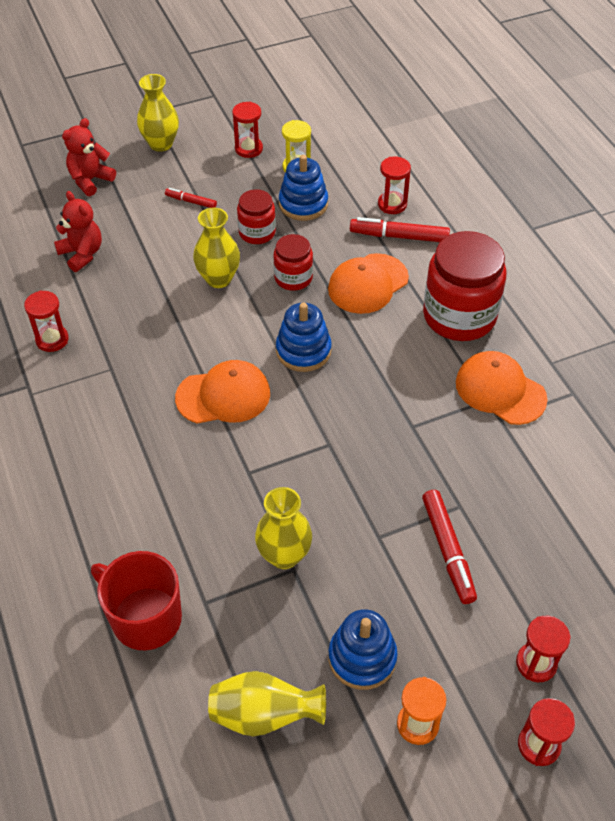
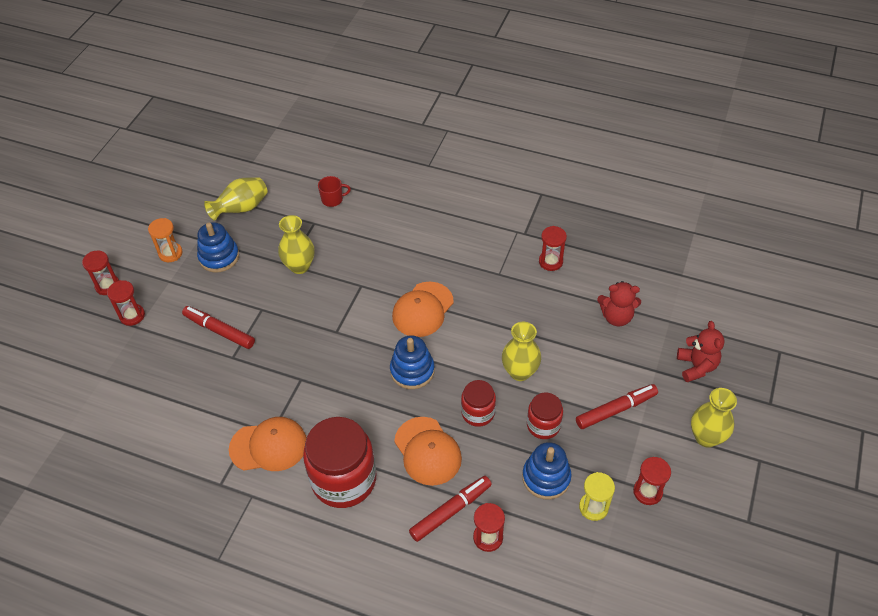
camera: 135 degrees right, 0 degrees up
(145, 618) = (333, 199): red mug -> red mug, size x0.53
(191, 201) = (616, 409): red marker -> red marker, size x1.77
(368, 284) = (427, 451): orange cap -> orange cap turned 150 degrees clockwise

